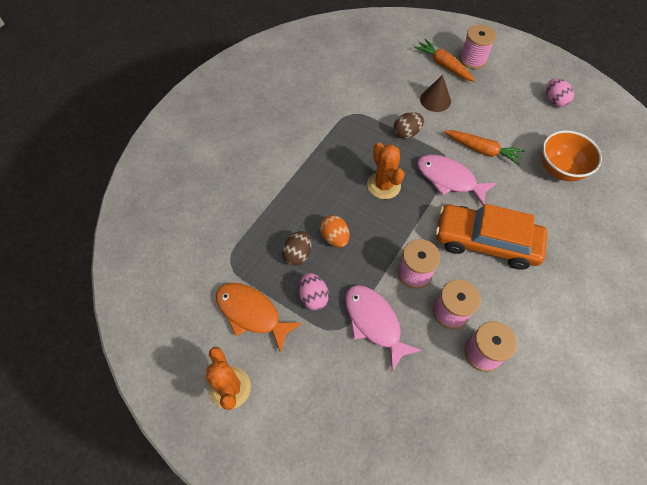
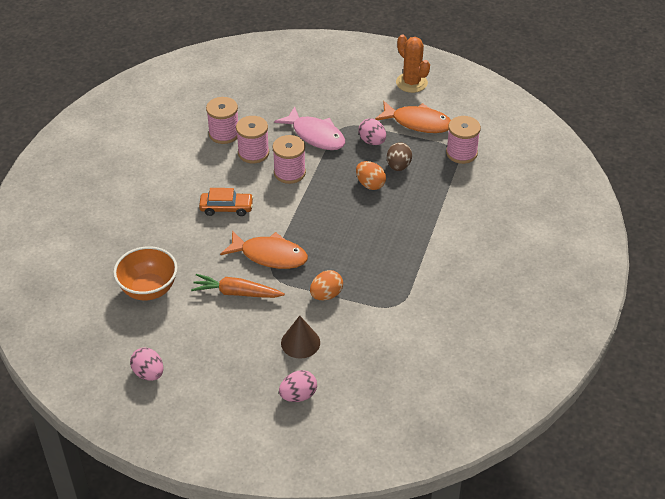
camera: 165 degrees right, 15 degrees down
(383, 185) = (337, 236): orange cactus -> none
(406, 133) = (326, 295): brown egg -> orange egg
(443, 65) = (298, 395): orange carrot -> pink egg
(449, 179) = (270, 255): pink fish -> orange fish
(473, 60) = (259, 413): pink spool -> pink spool (461, 153)
(486, 242) = (226, 208): orange car -> orange car, size x0.52

